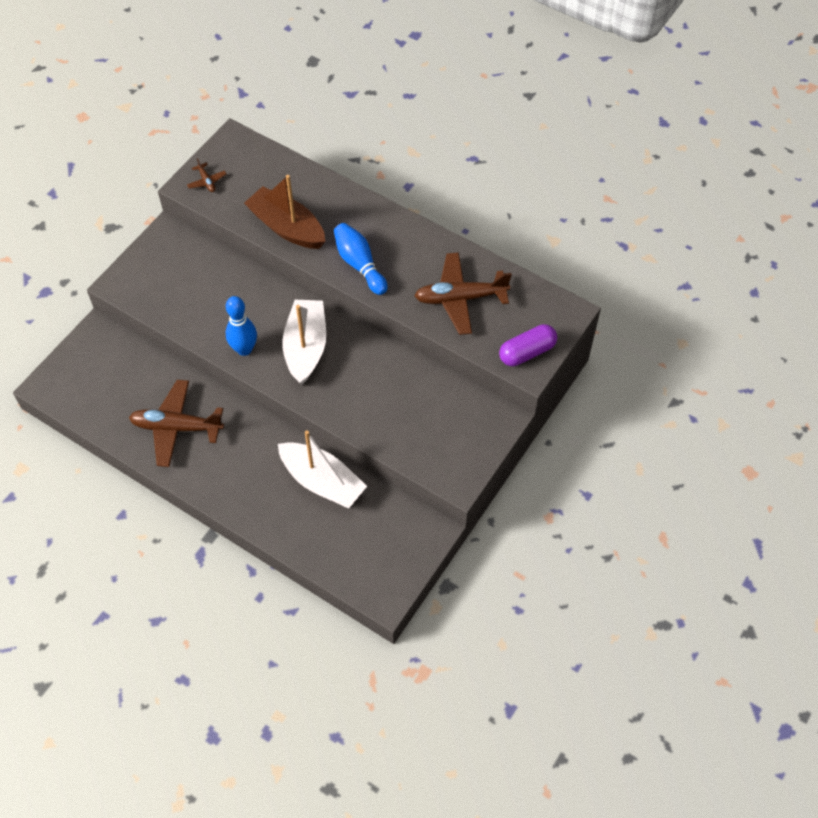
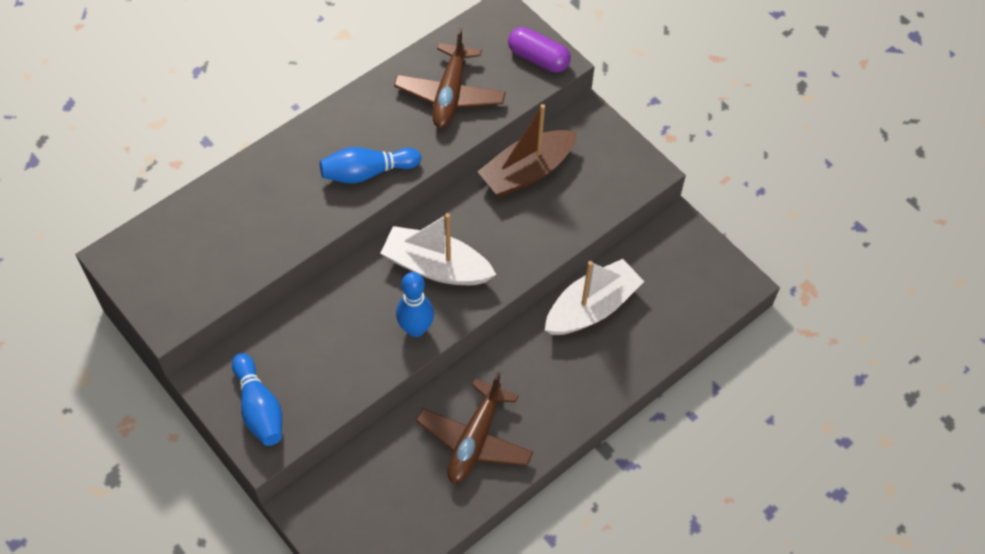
camera: 75 degrees left, 0 degrees up
(150, 272) = (259, 408): none -> blue bowling pin
(207, 181) = (170, 299): brown plane -> none
(287, 227) = (282, 230): brown boat -> brown boat (527, 172)
(527, 352) = (538, 58): purple capsule -> purple capsule turned 45 degrees counterclockwise

